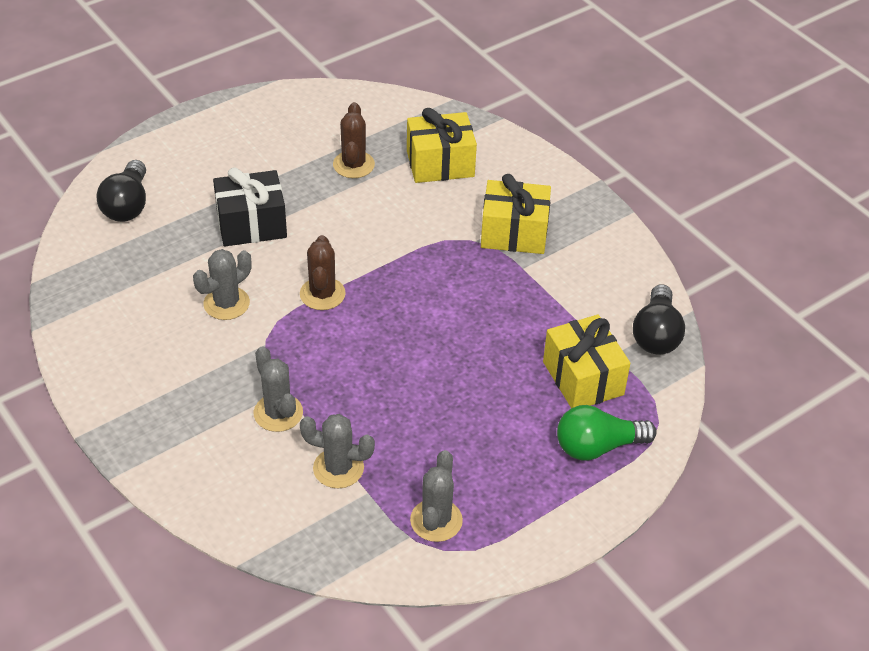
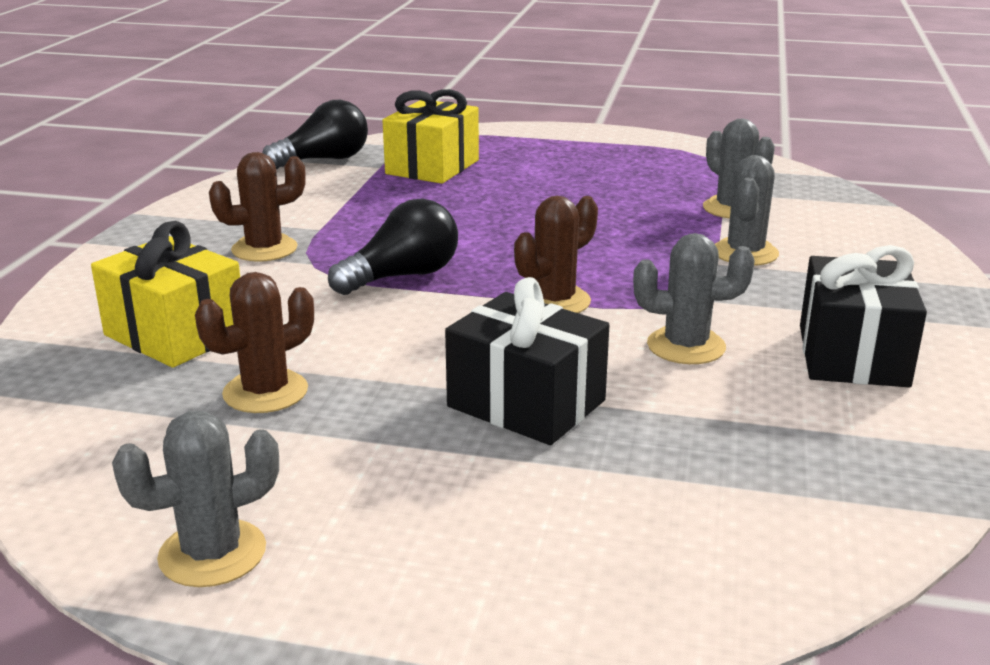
camera: 130 degrees left, 20 degrees down
(127, 205) = (690, 542): black light bulb -> black light bulb (402, 276)
(146, 350) = (852, 356): none -> black gift
(436, 520) = (689, 165): grey cactus -> grey cactus (212, 553)
(514, 233) = (264, 249): yellow gift -> brown cactus
(598, 446) = (498, 145): green light bulb -> none

